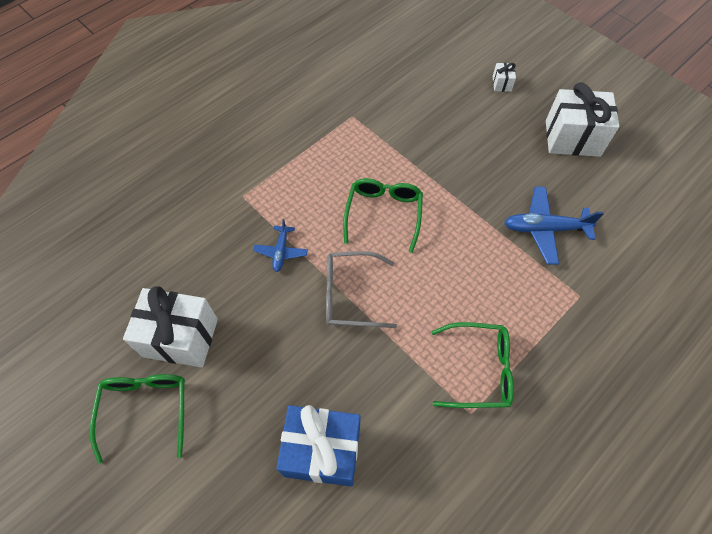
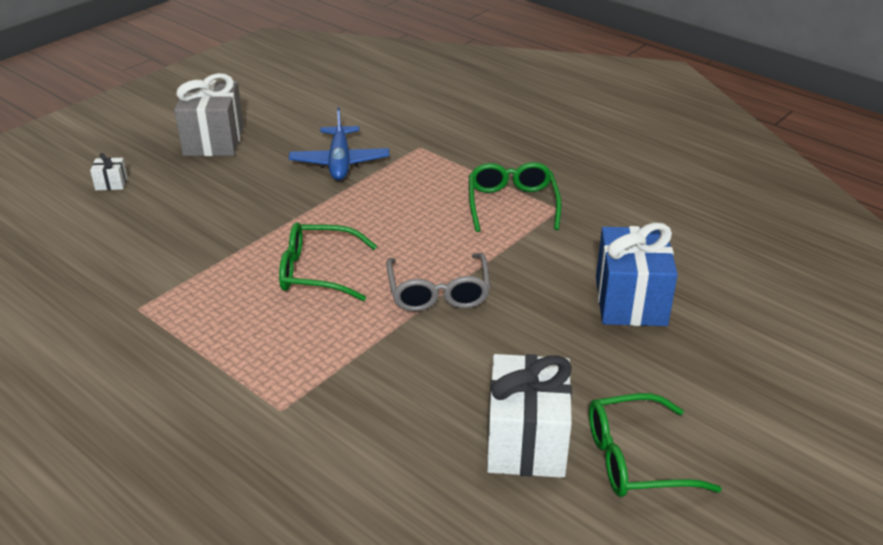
camera: 95 degrees left, 25 degrees down
(281, 252) = (379, 358): blue plane -> none
(572, 138) = (213, 140): white gift -> grey gift

